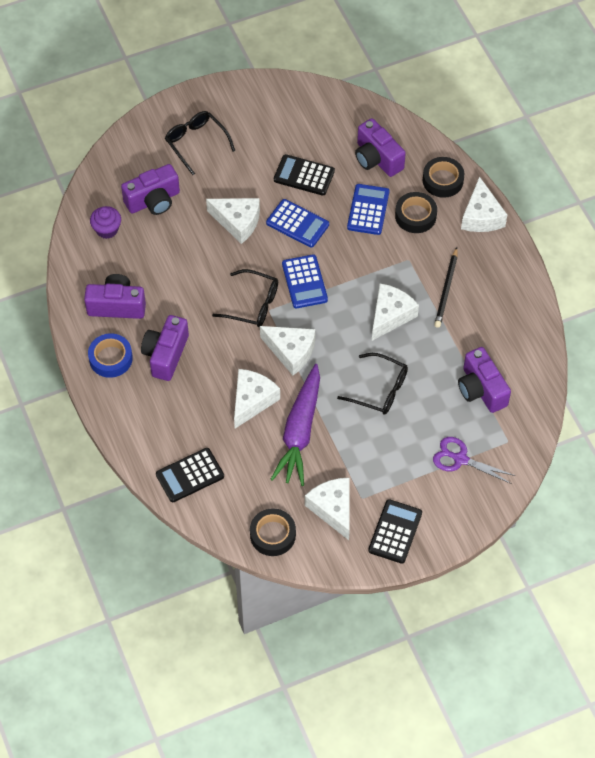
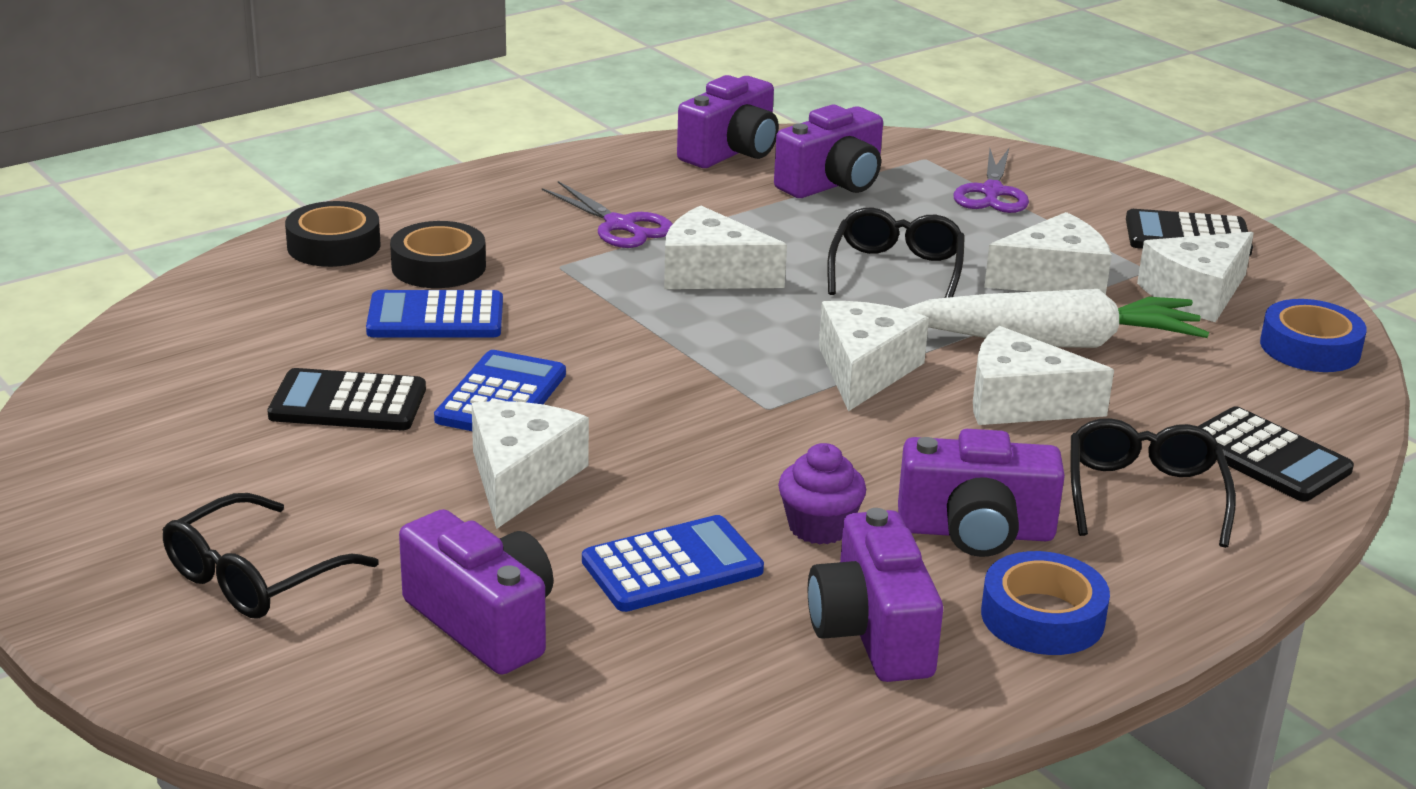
camera: 105 degrees left, 30 degrees down
(107, 229) = (615, 694): purple cupcake -> purple cupcake (819, 527)
(253, 304) = (762, 429): black glasses -> black glasses (1144, 495)
(272, 535) = (1310, 348): black tape -> blue tape
(300, 431) = (1054, 342): purple carrot -> white carrot
(304, 175) = (348, 403): black calculator -> black calculator turned 90 degrees clockwise
(304, 282) = (668, 372): blue calculator -> blue calculator (672, 566)
(377, 158) = (280, 319): purple camera -> purple camera (731, 152)
(446, 290) = (620, 225): black pencil -> purple scissors
(481, 216) = (421, 204): white cheese -> white cheese (1054, 279)

